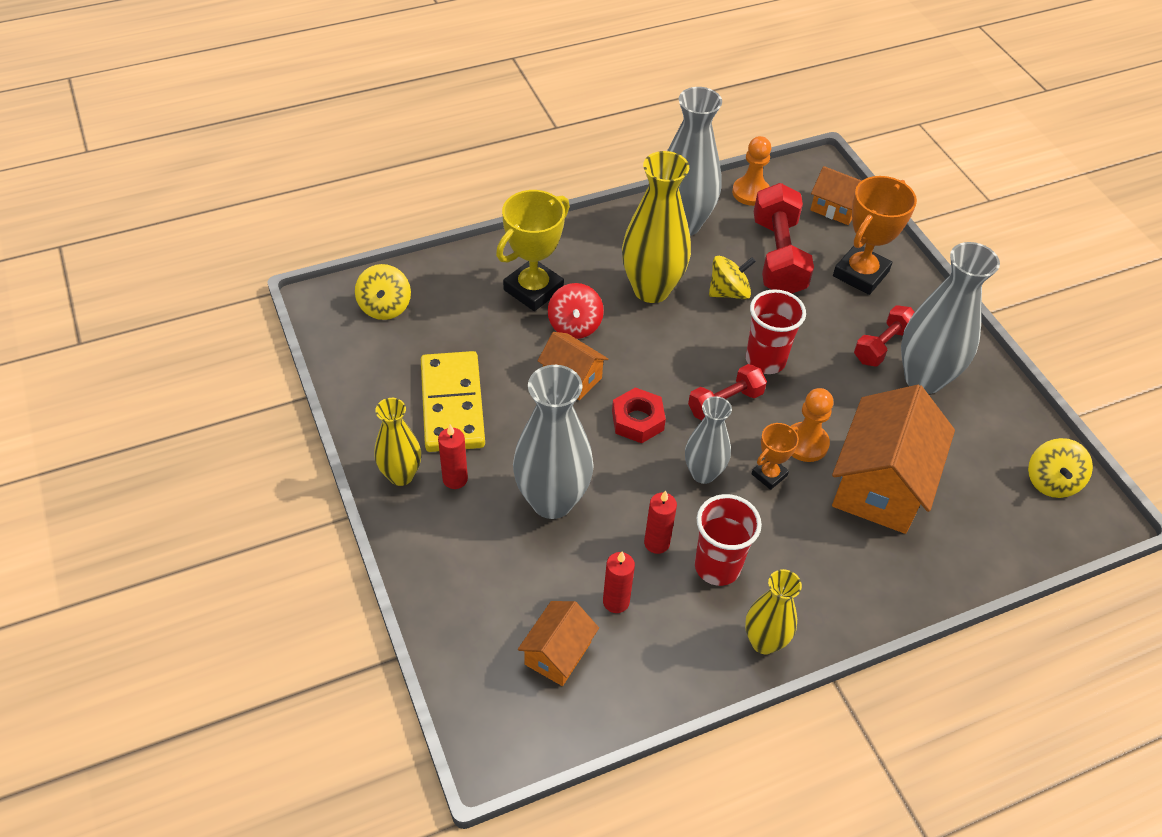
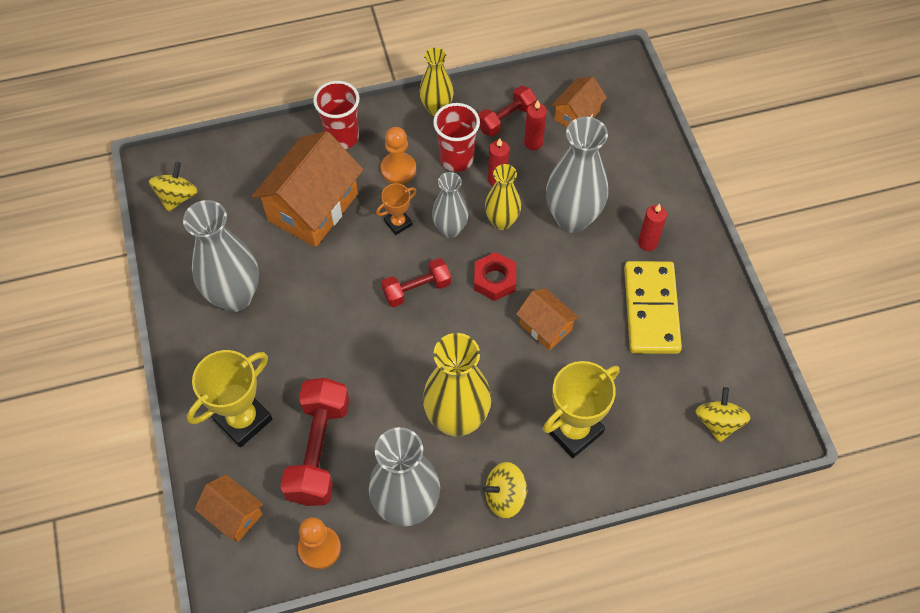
camera: 170 degrees left, 10 degrees up
(401, 475) = (690, 250): yellow vase -> yellow vase (502, 221)
(575, 325) = (537, 383): red spinning top -> none
(728, 292) = (381, 409): yellow spinning top -> yellow spinning top (505, 496)
(765, 360) = (369, 328): red cup -> red cup (342, 137)
(806, 443) = (360, 246): orange pawn -> orange pawn (398, 169)
(860, 274) = (243, 419): orange trophy -> yellow trophy
(882, 346) = (257, 333): red dumbbell -> red dumbbell (506, 119)

